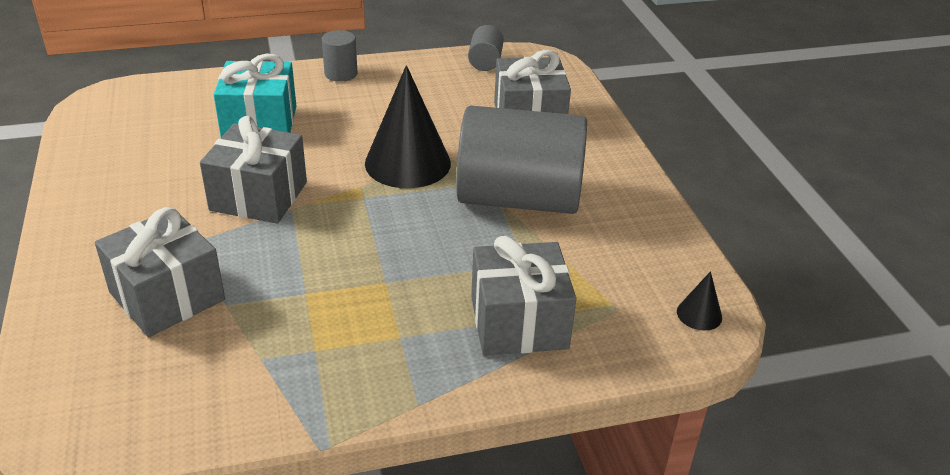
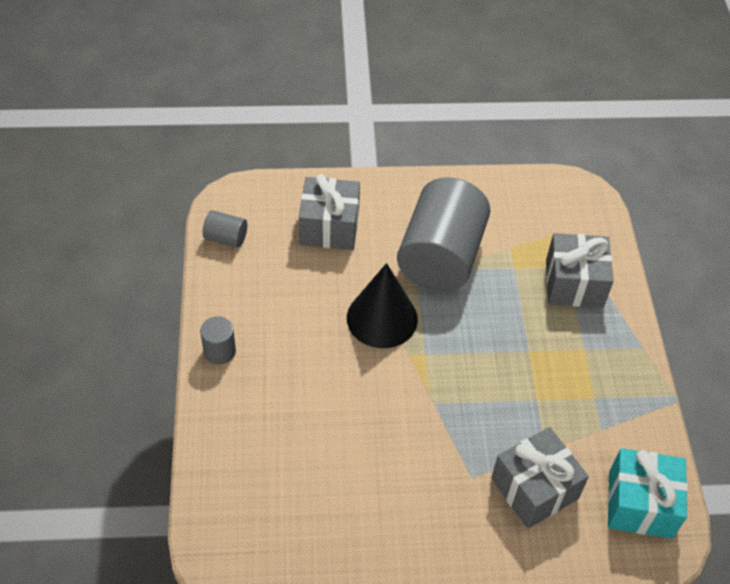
camera: 80 degrees left, 15 degrees up
(258, 196) = (414, 425): grey gift -> none
(260, 123) = (297, 422): turquoise gift -> turquoise gift (640, 504)
(699, 314) = (571, 193): black cone -> none

